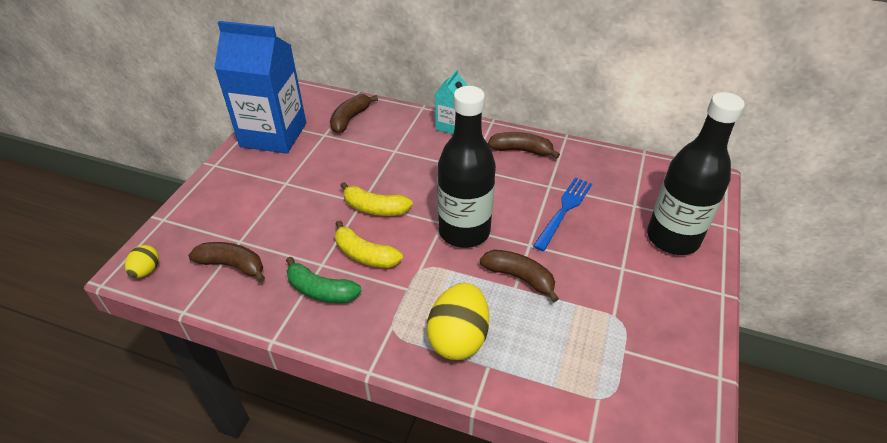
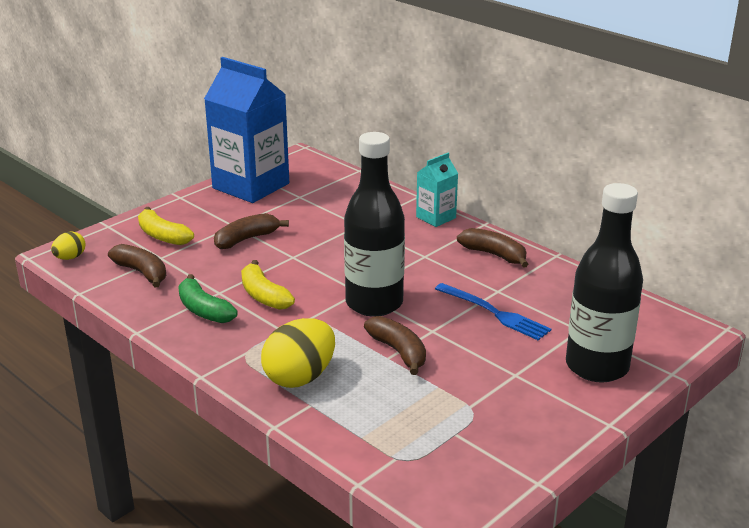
camera: 25 degrees right, 15 degrees down
(350, 119) = (335, 189): brown banana -> brown banana (246, 239)
(375, 208) = (301, 264): yellow banana -> yellow banana (162, 236)
(564, 210) = (496, 313): blue fork -> blue fork turned 75 degrees clockwise

